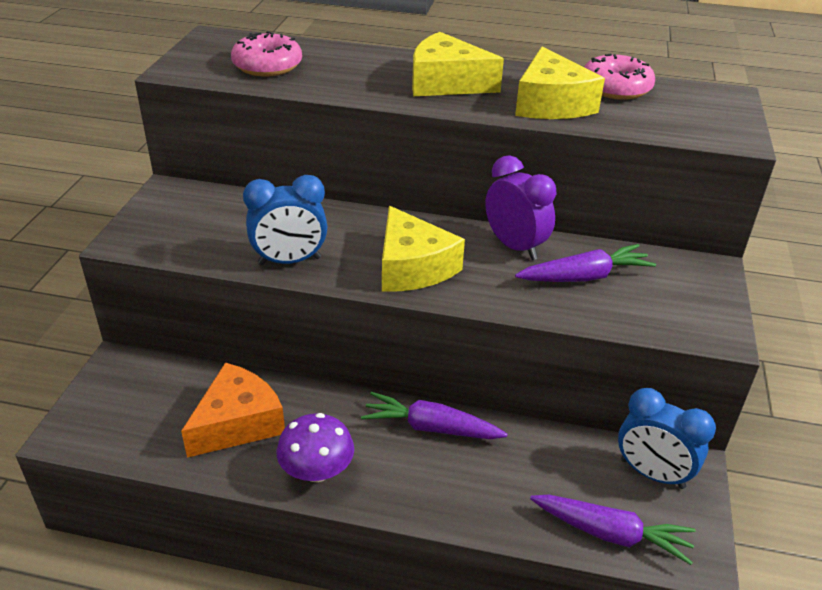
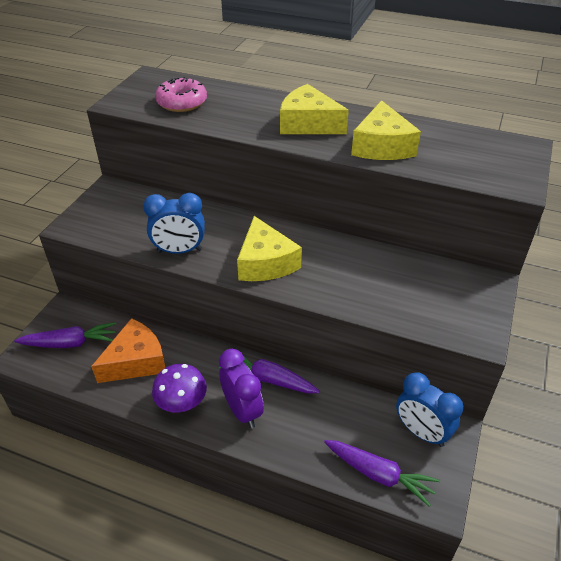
camera: 10 degrees right, 5 degrees up
(515, 246) = (345, 252): purple clock -> purple clock (242, 410)
(584, 277) = (390, 281): purple carrot -> purple carrot (70, 343)
(616, 88) = (437, 135): pink donut -> none

